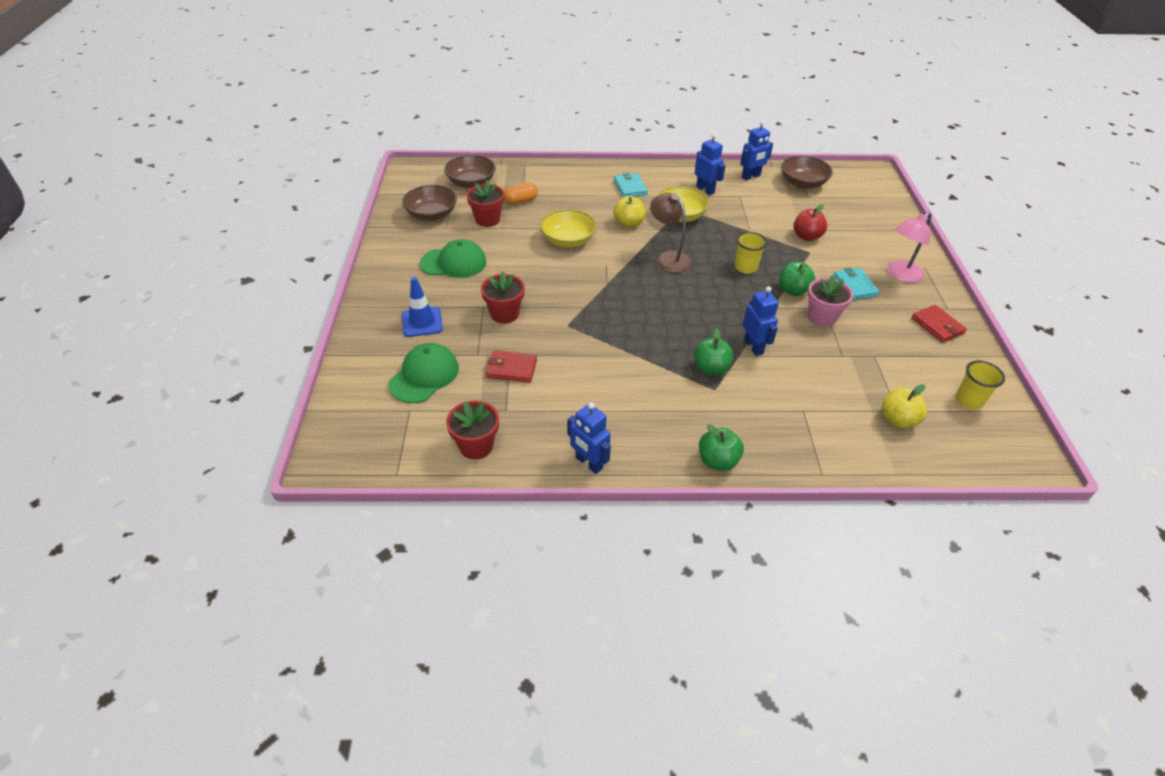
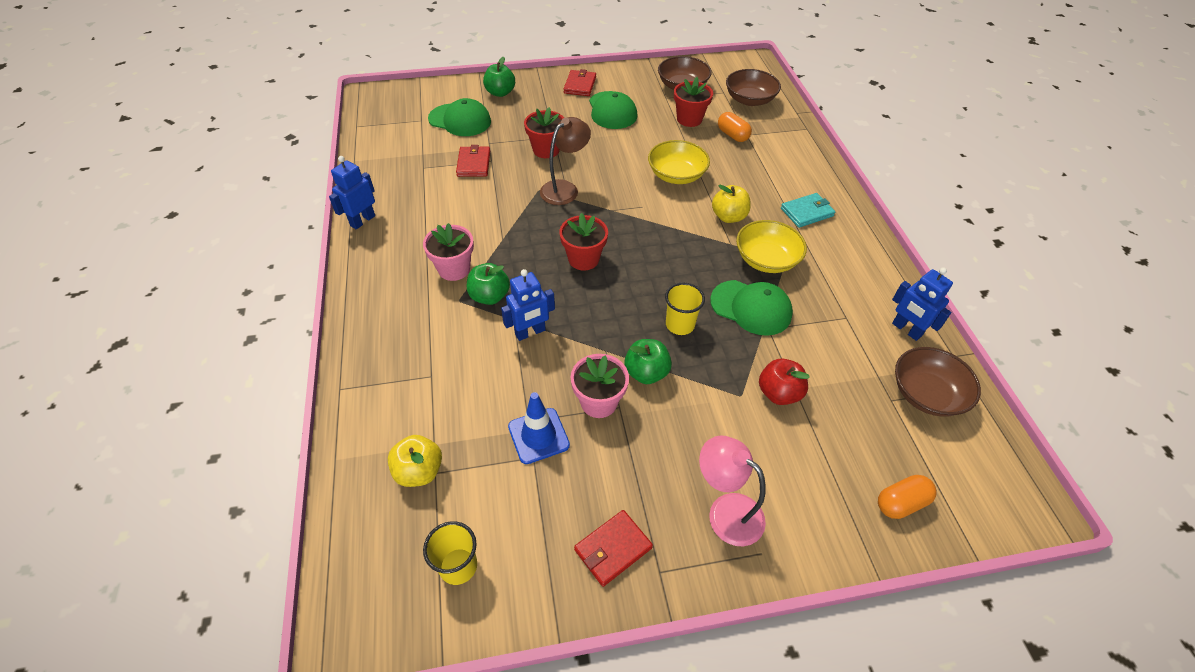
camera: 80 degrees right, 5 degrees up
(396, 278) = (580, 85): none -> red wallet
(422, 322) = (525, 108): blue traffic cone -> blue traffic cone (538, 436)
(476, 446) = (383, 158): red flower pot -> red flower pot (583, 259)
(668, 258) = (673, 254): brown lamp -> brown lamp (565, 188)
(673, 391) = (454, 269): none -> pink flower pot
(705, 190) = (841, 281): blue robot -> none
(717, 461) = (361, 305): green apple -> green apple (500, 93)
(729, 232) = (751, 308): none -> green cap
(855, 286) = (678, 446): turquoise wallet -> none
(881, 211) = (901, 503): none -> orange capsule

